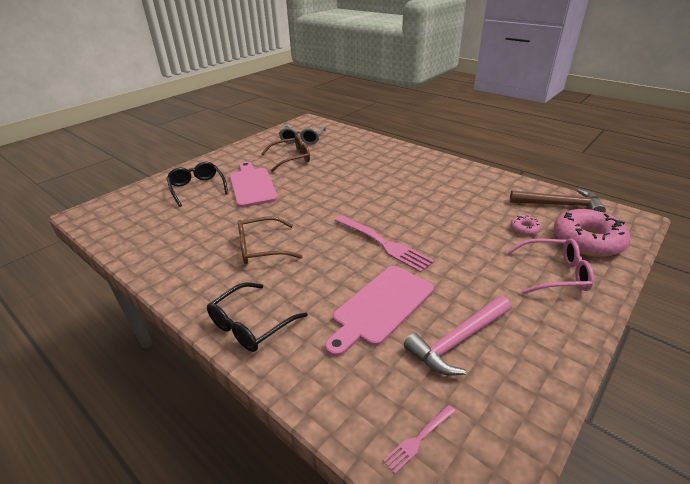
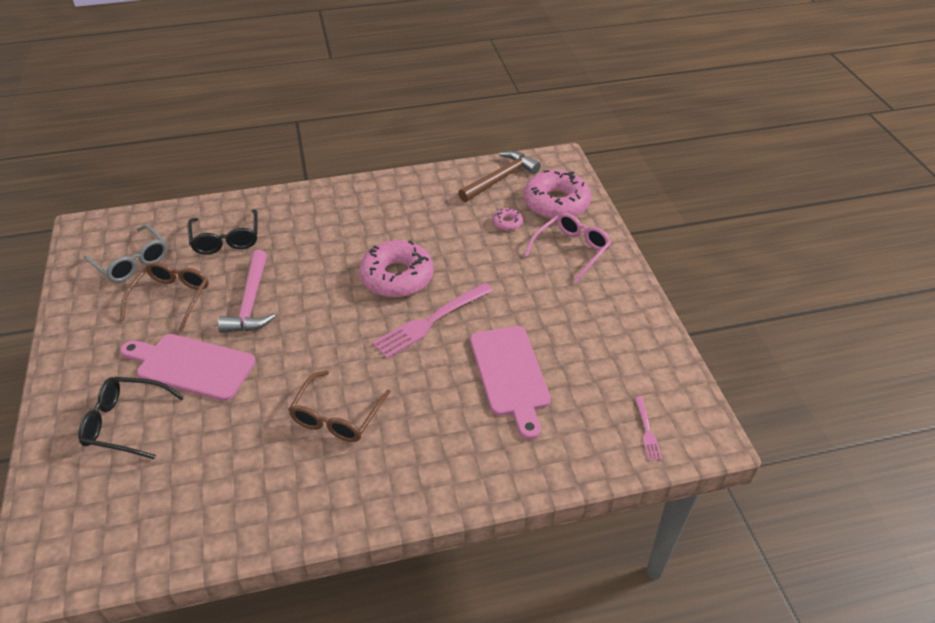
camera: 55 degrees left, 10 degrees up
(250, 325) = (449, 478): black glasses -> black glasses (226, 239)
(383, 244) = (431, 321): pink fork -> pink fork turned 150 degrees clockwise
(402, 212) = (397, 277): none -> pink donut
(458, 340) = (586, 352): pink hammer -> pink hammer (251, 302)

